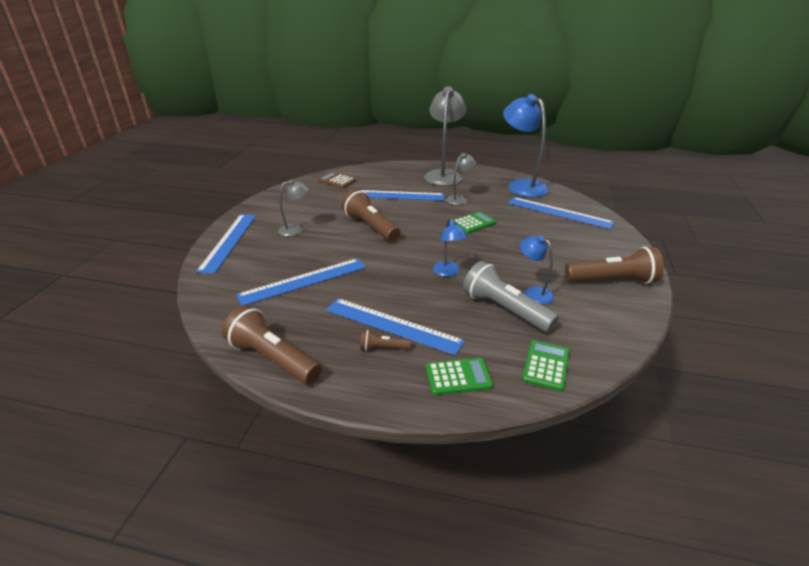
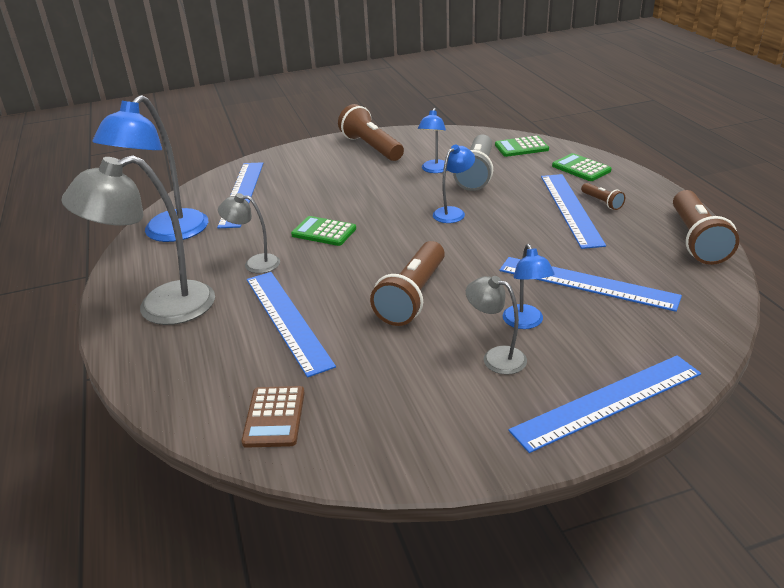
camera: 120 degrees left, 0 degrees up
(304, 246) = (525, 322): none -> blue lamp

